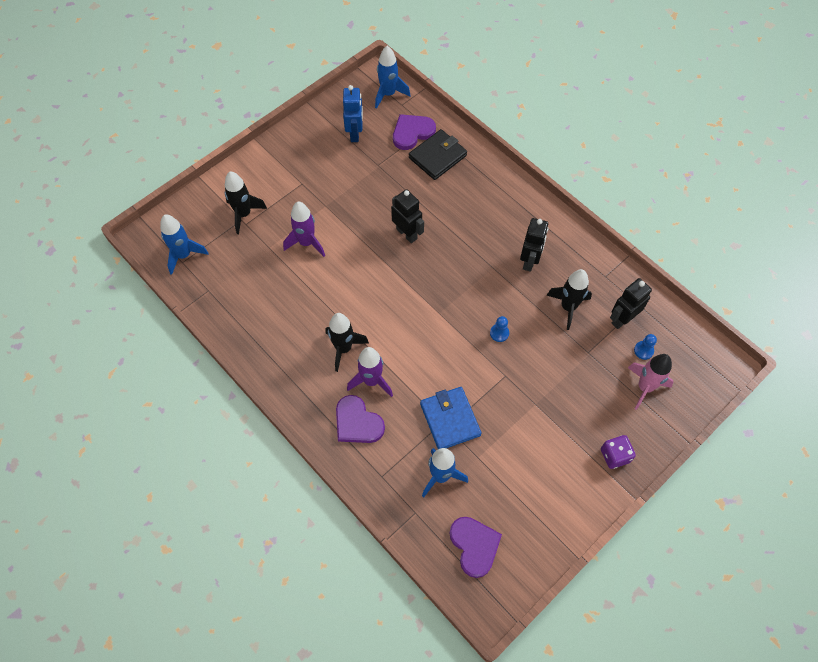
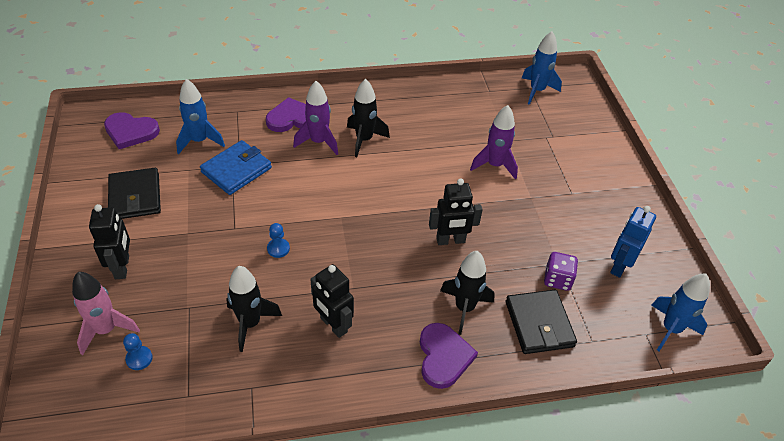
camera: 120 degrees right, 15 degrees down
(244, 214) = (558, 140): black rocket -> black rocket (464, 308)
(355, 133) = (619, 266): blue robot -> blue robot turned 90 degrees clockwise
(412, 132) = (592, 319): purple heart -> purple heart (443, 357)
(450, 419) = (236, 170): blue wallet -> blue wallet turned 60 degrees counterclockwise
(535, 472) = (135, 196): none -> black wallet
(614, 455) = (82, 259): purple dice -> purple dice (557, 279)
(622, 319) = (190, 365): black robot -> black robot (122, 267)

